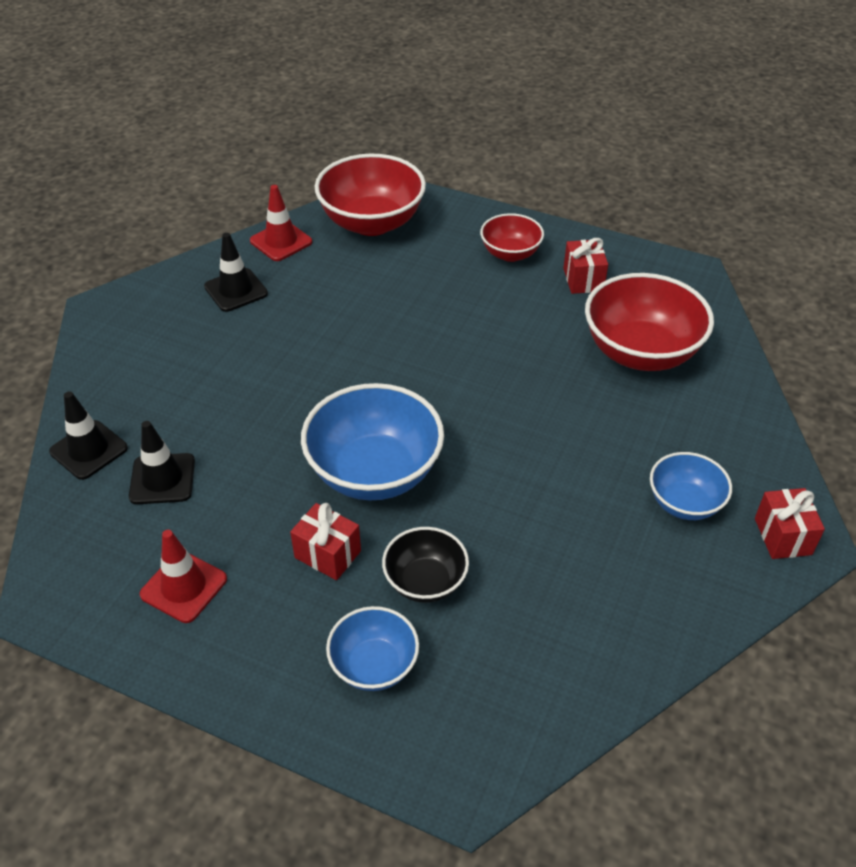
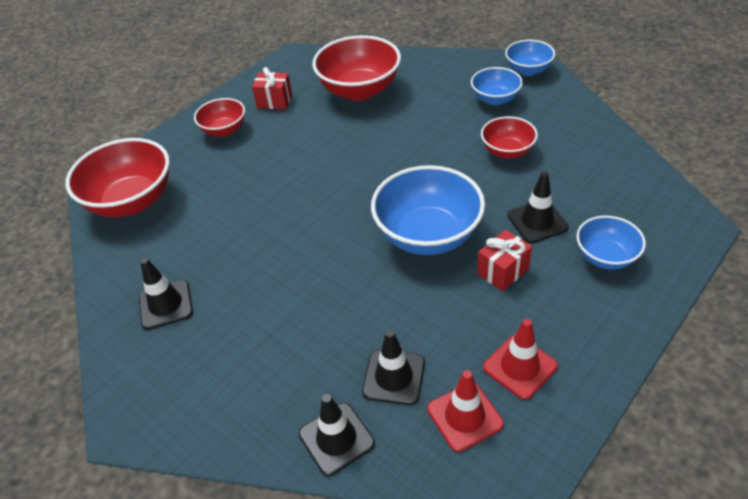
camera: 70 degrees left, 0 degrees up
(281, 241) = (116, 265): red traffic cone -> red traffic cone (464, 416)
(425, 582) = (537, 221): black bowl -> black traffic cone
(563, 532) = (507, 151): none -> red bowl
(783, 536) = (528, 70): red gift -> blue bowl

